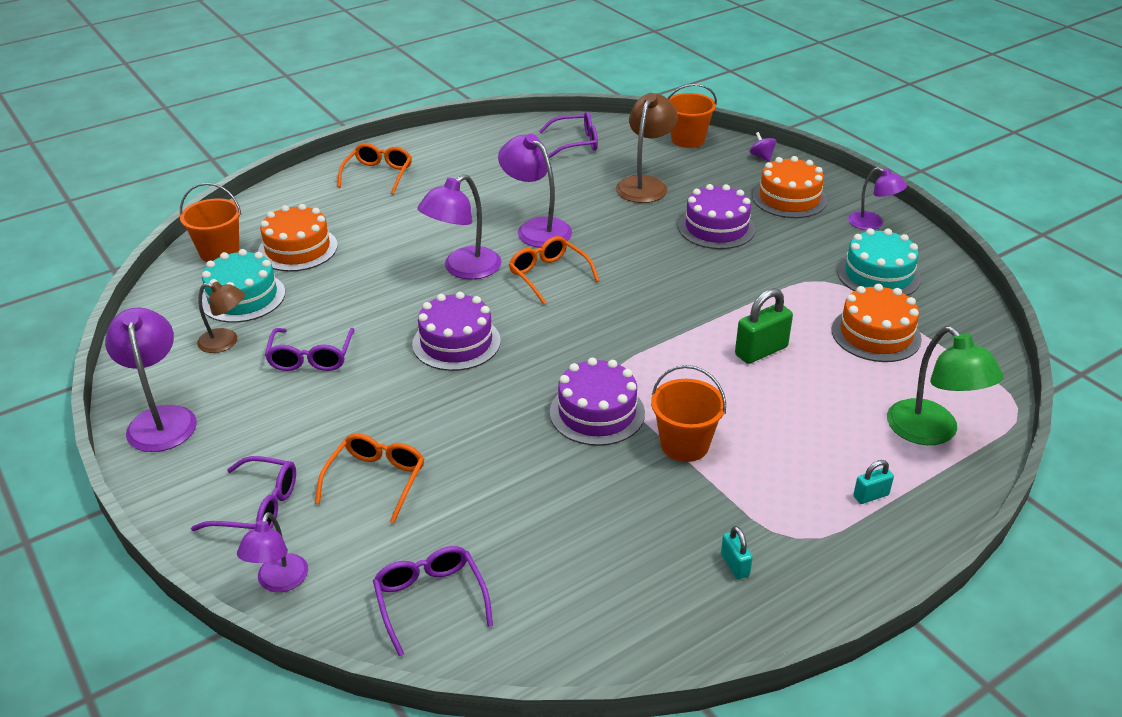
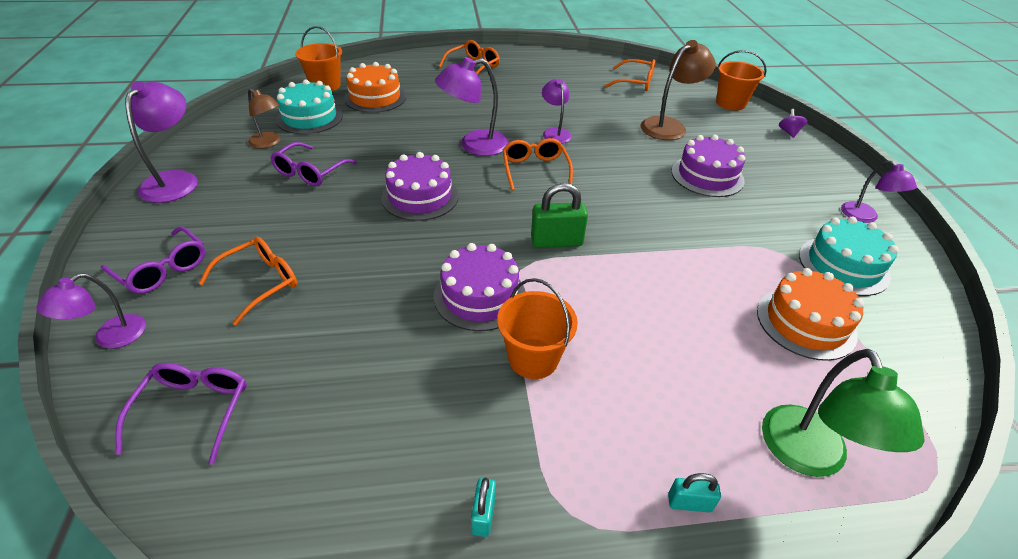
camera: 25 degrees right, 5 degrees up
(536, 228) = (555, 133): purple lamp -> purple lamp, size x0.63
(575, 143) = (635, 82): purple glasses -> orange glasses
(761, 351) = (673, 296): green padlock -> green padlock (556, 241)
(789, 198) = (793, 172): orange cake -> none

